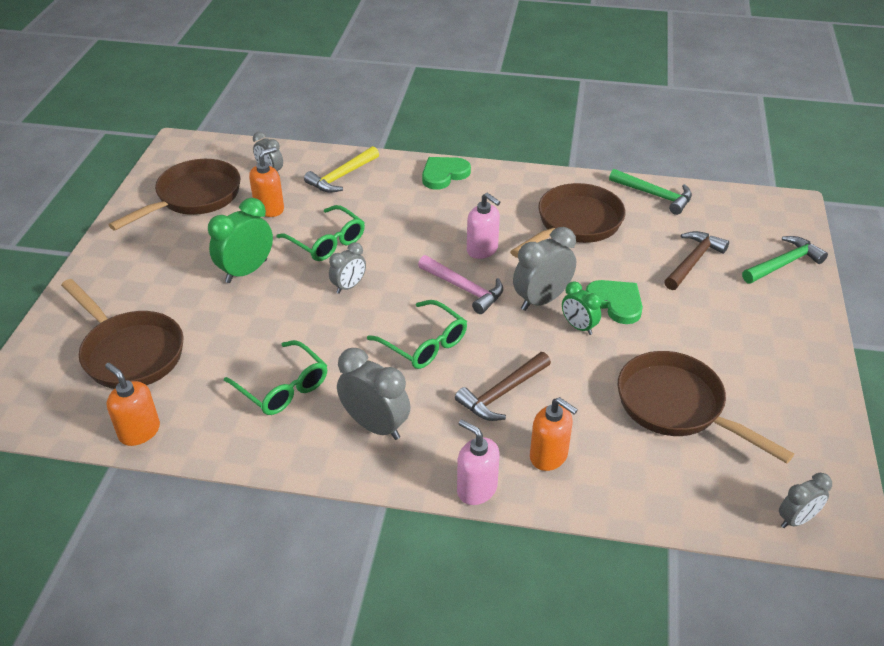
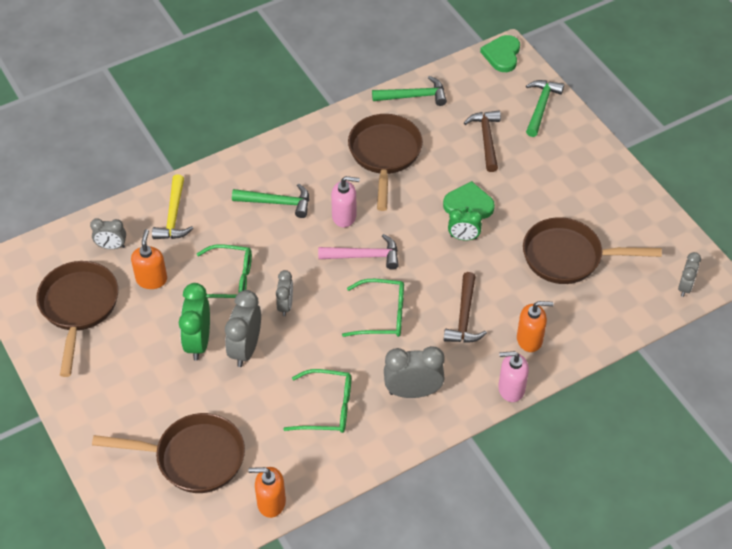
camera: 40 degrees left, 10 degrees up
(436, 210) = (277, 203): none -> green hammer
(444, 174) = (249, 167): green heart -> green heart (502, 55)
(542, 300) = (422, 232): grey clock -> grey clock (245, 349)

